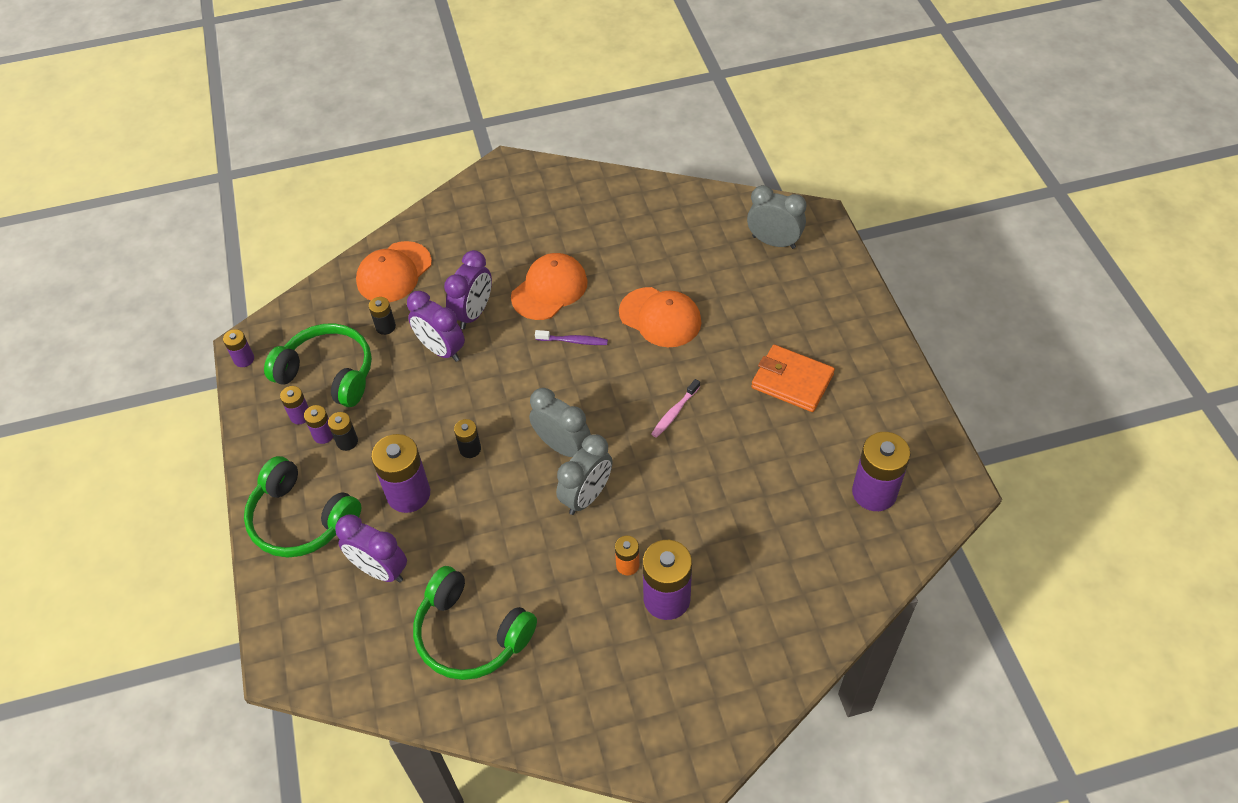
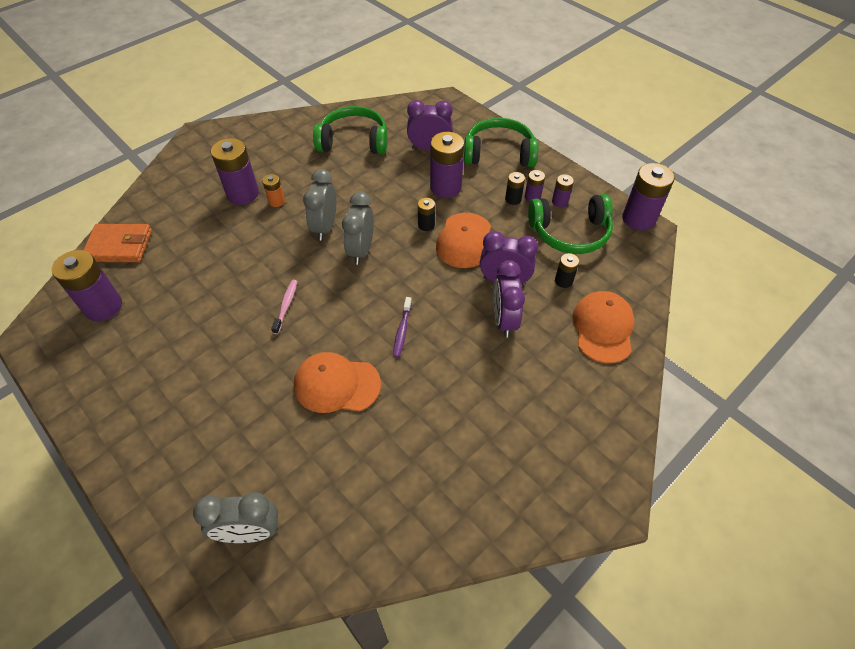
camera: 150 degrees right, 0 degrees up
(244, 359) = (638, 219): purple battery -> purple battery, size x1.97
(549, 289) = (455, 370): orange cap -> orange cap (464, 240)
(562, 446) = (361, 250): grey clock -> grey clock turned 90 degrees clockwise
(574, 341) = (402, 331): purple toothbrush -> purple toothbrush turned 60 degrees counterclockwise
(792, 381) = (190, 372): orange wallet -> orange wallet (119, 246)

